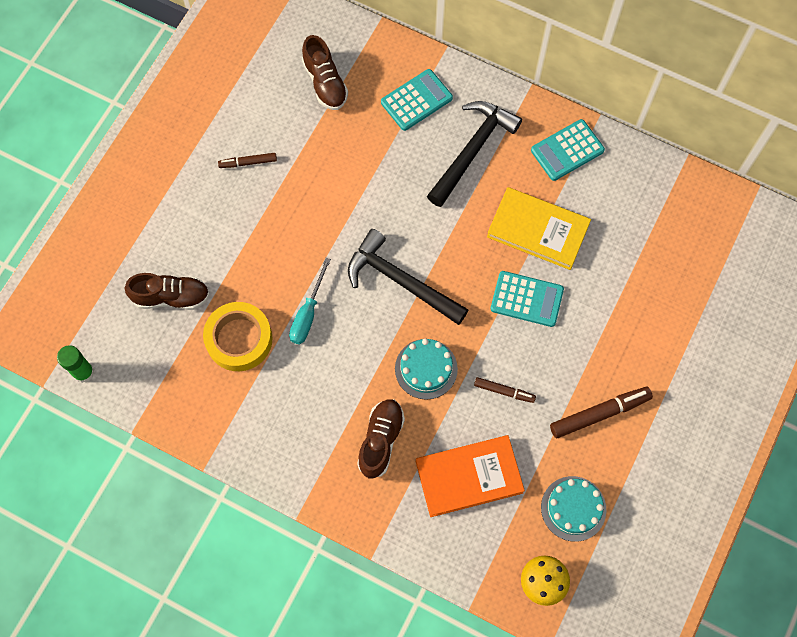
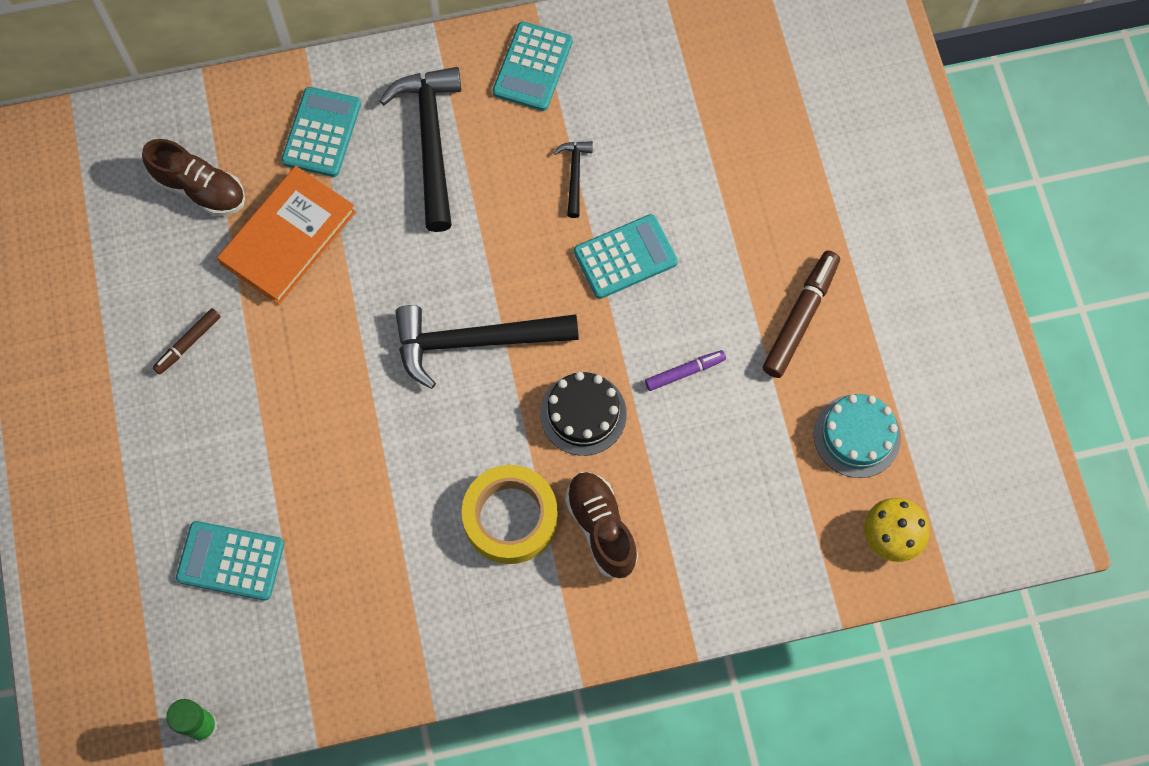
camera: 40 degrees left, 0 degrees up
(171, 297) = (231, 561): brown shoe -> turquoise calculator
(239, 339) = (350, 545): yellow tape -> yellow tape (510, 517)
(308, 313) = (403, 456): turquoise screwdriver -> none
(426, 369) = (583, 414): turquoise cake -> black cake
(469, 477) = (725, 490): orange book -> orange book (288, 238)
(504, 391) = (685, 372): brown marker -> purple marker
(538, 230) = (574, 175): yellow book -> black hammer

